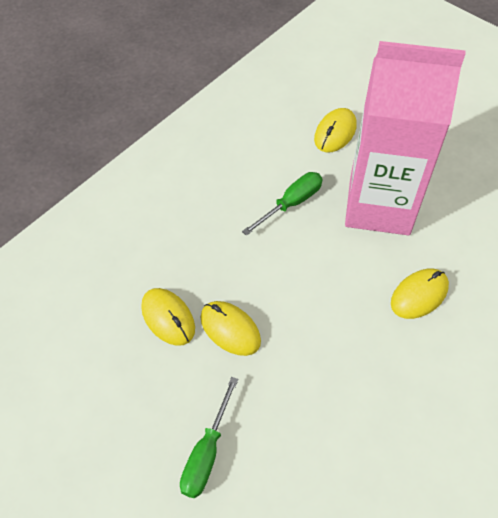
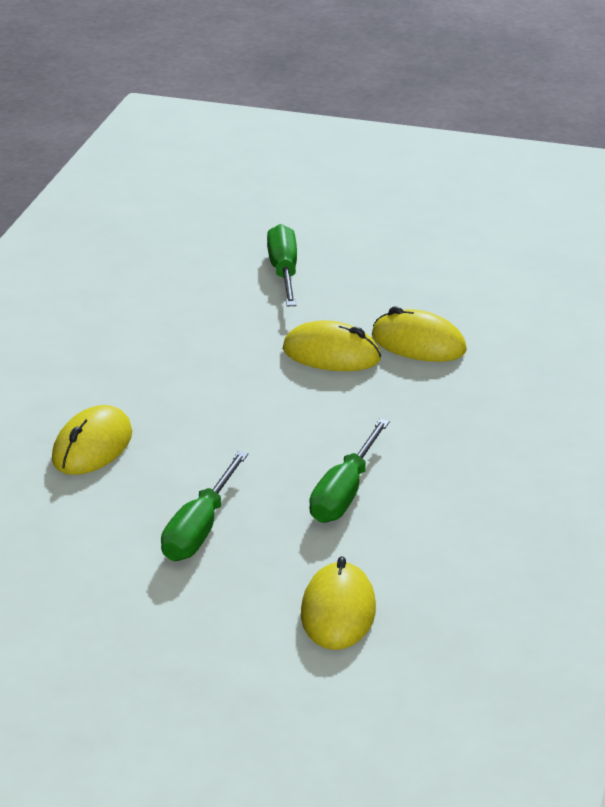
camera: 155 degrees right, 25 degrees down
(379, 206) = (200, 529): pink carton -> green screwdriver

